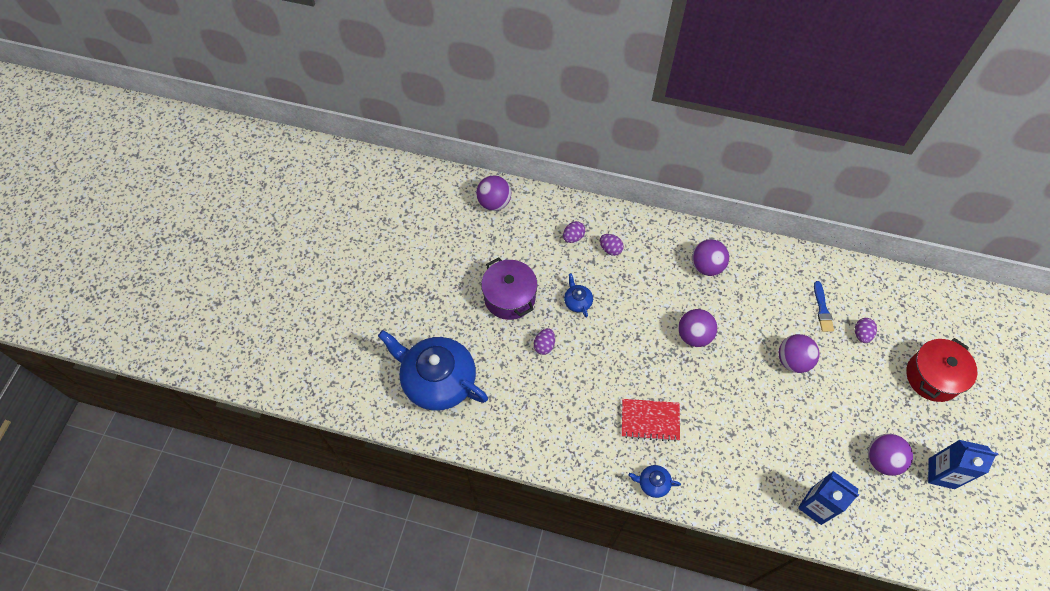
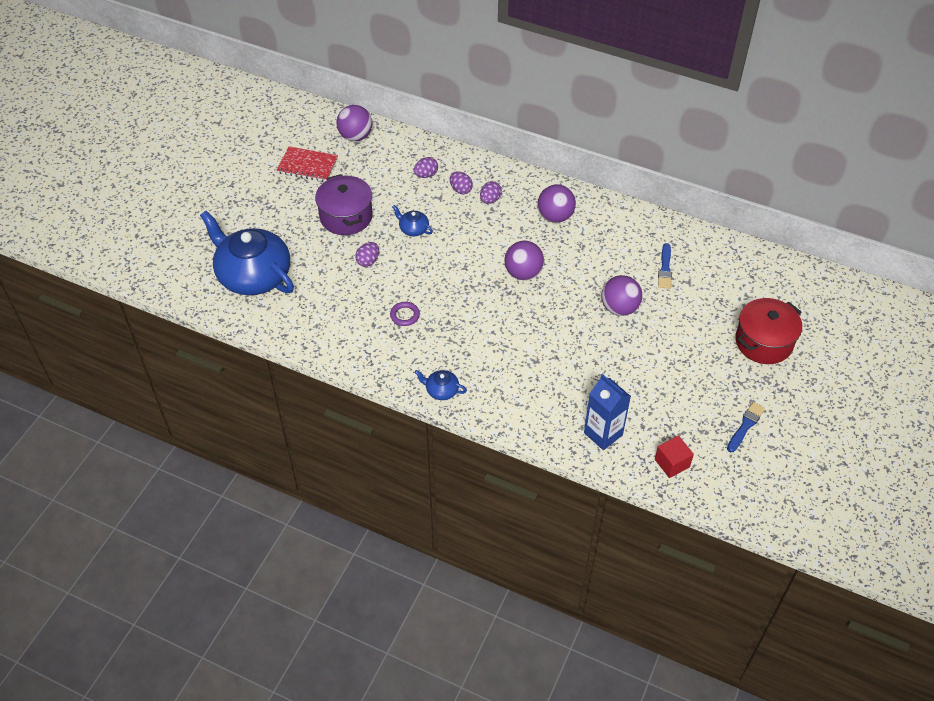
camera: 10 degrees right, 10 degrees down
(577, 301) = (413, 229): blue teapot -> blue teapot turned 45 degrees counterclockwise
(595, 402) = (405, 315): none -> purple ring
(650, 420) = (455, 338): red notebook -> red notebook (307, 165)
(861, 334) = (699, 295): purple egg -> purple egg (490, 200)
(882, 460) = (686, 405): purple ball -> none
(886, 528) = (672, 463): none -> red cube
(941, 473) = (745, 426): blue carton -> blue brush

